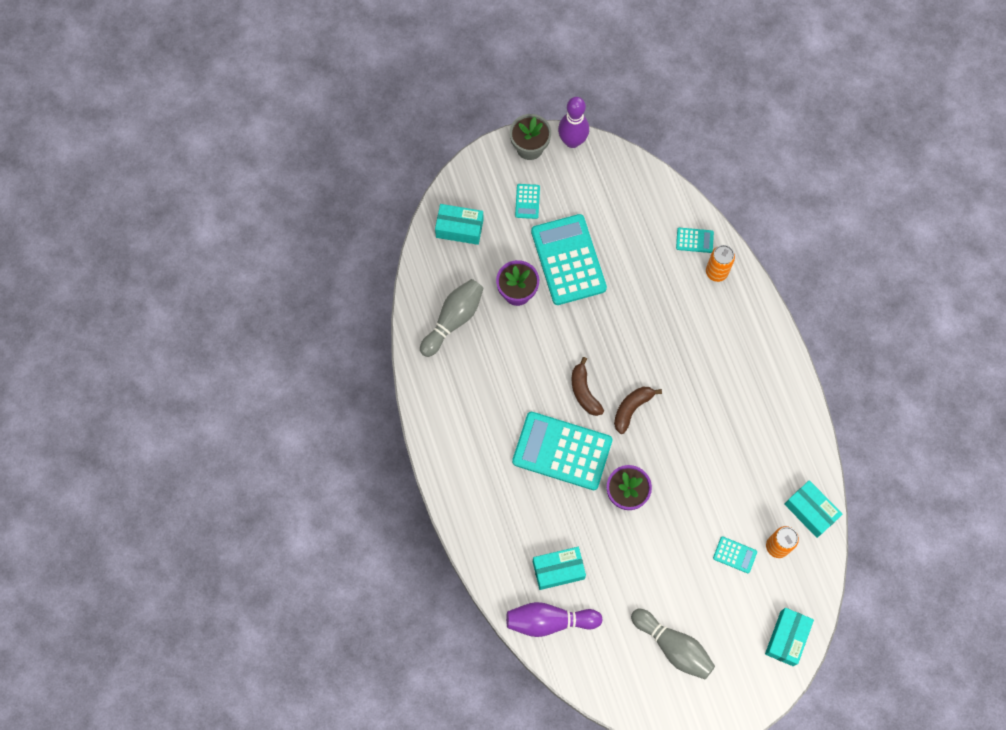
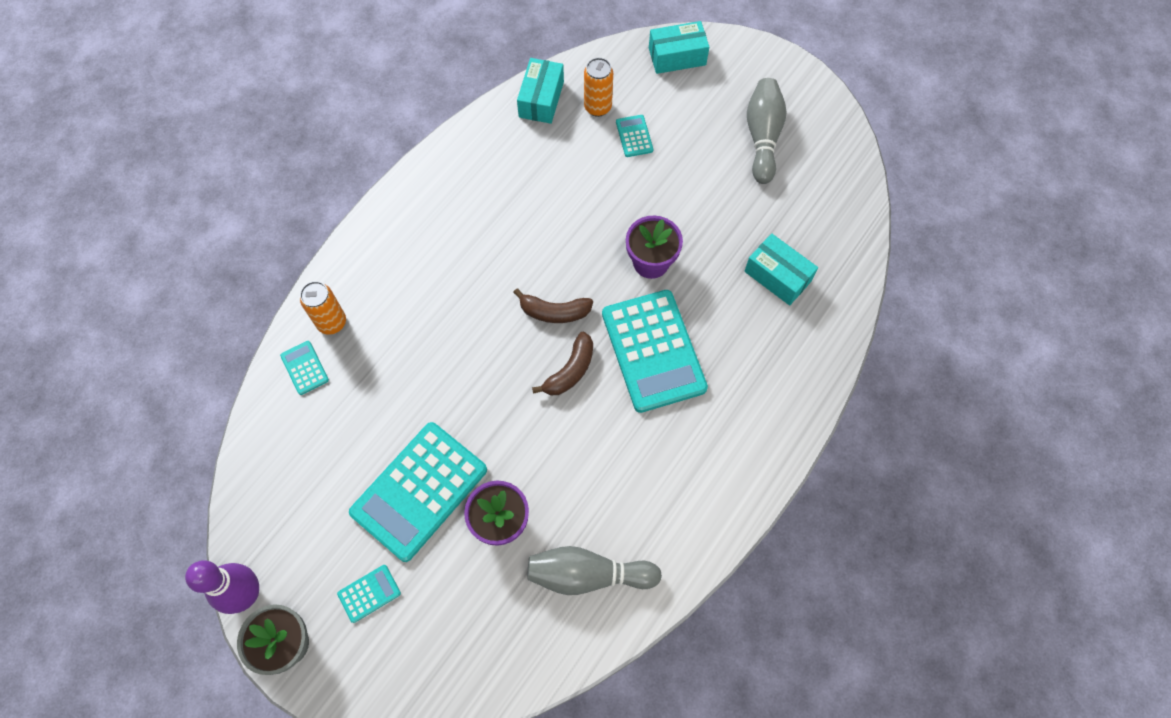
camera: 125 degrees left, 5 degrees down
(459, 228) = (461, 655): turquoise box -> none
(549, 621) = (832, 253): purple bowling pin -> none

